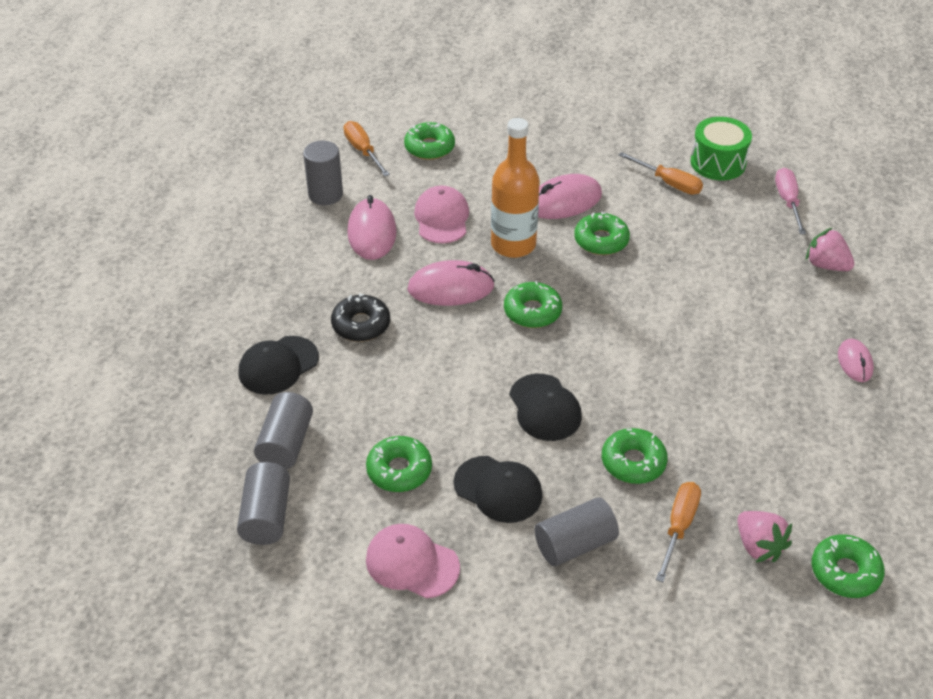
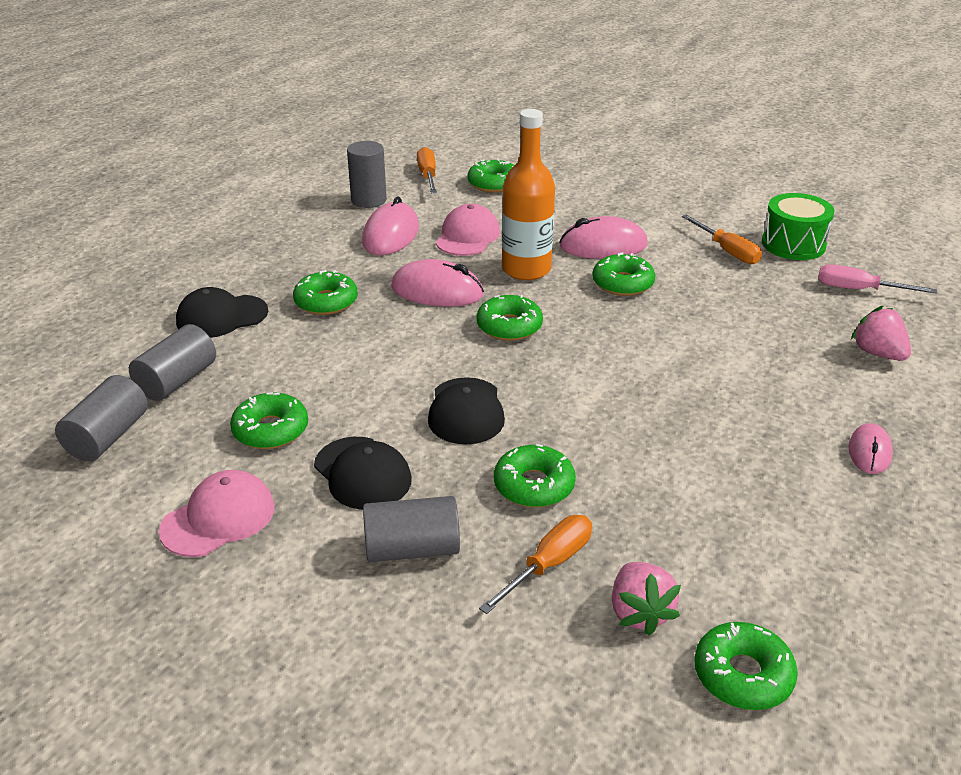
camera: 20 degrees right, 10 degrees down
(361, 325) = (326, 302): black donut -> green donut
(412, 563) = (218, 518): pink cap -> pink cap turned 90 degrees clockwise
(788, 201) = (859, 290): pink screwdriver -> pink screwdriver turned 90 degrees counterclockwise

